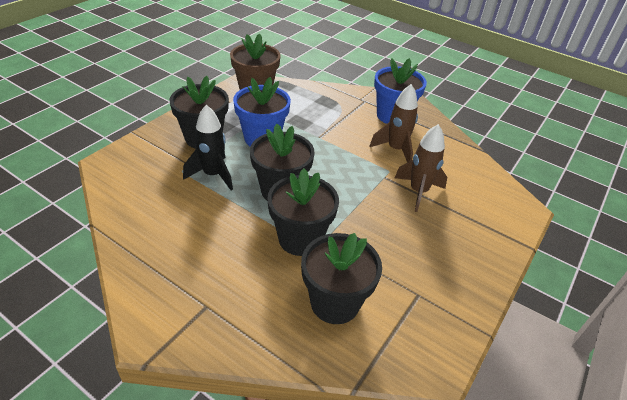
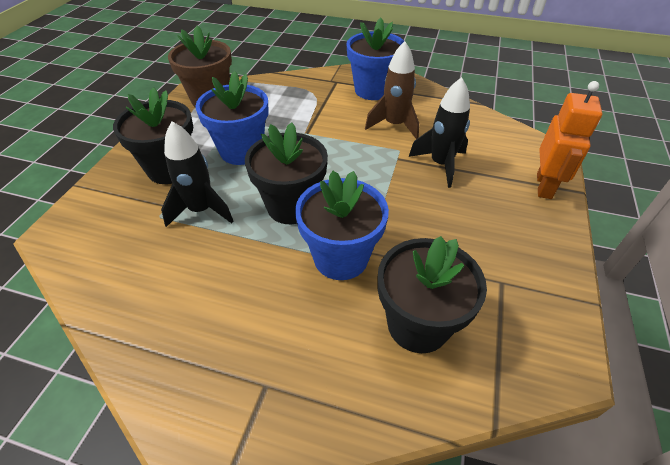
camera: 15 degrees left, 5 degrees up
(300, 239) = (341, 258): black flower pot -> blue flower pot
(418, 192) = (440, 164): brown rocket -> black rocket
(500, 234) = (544, 186): none -> orange robot

